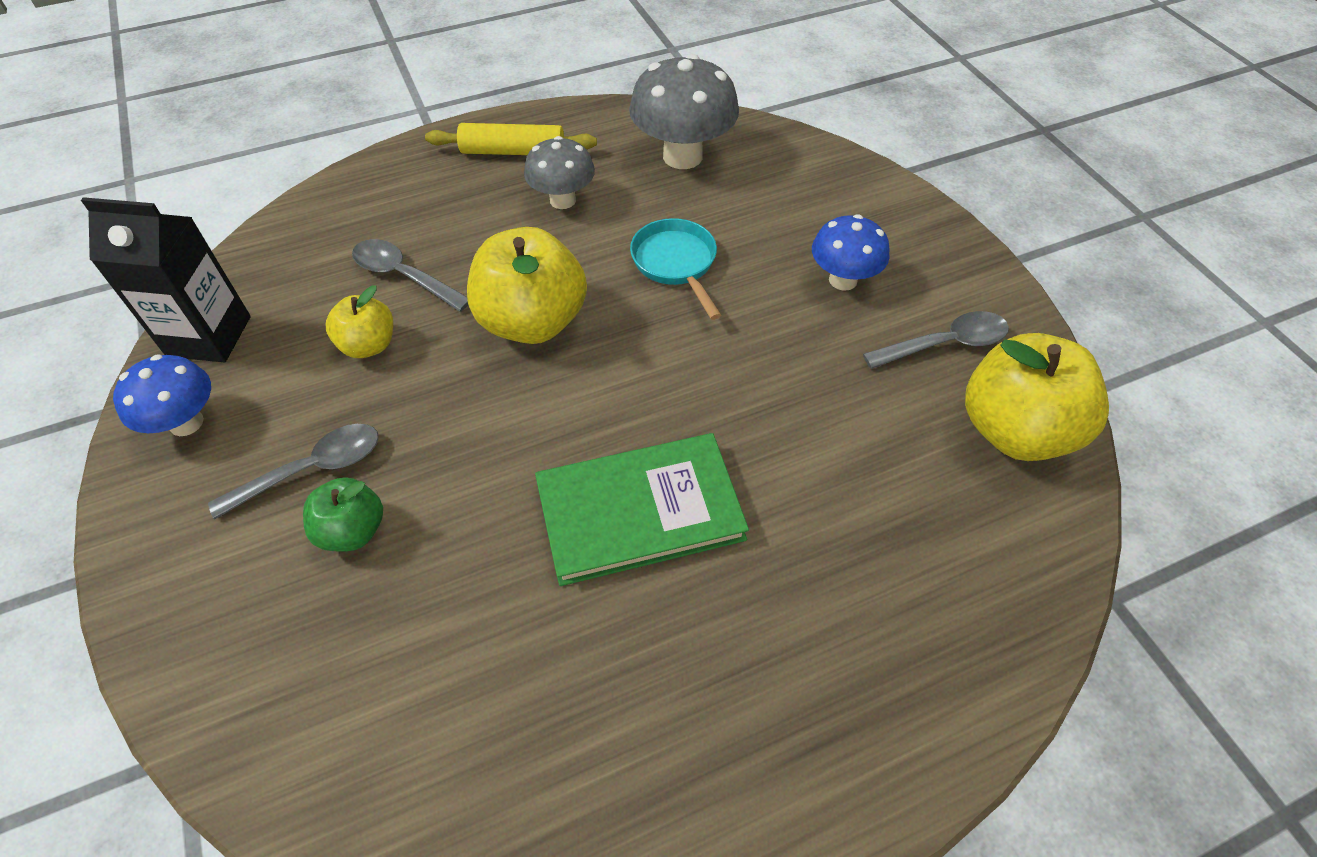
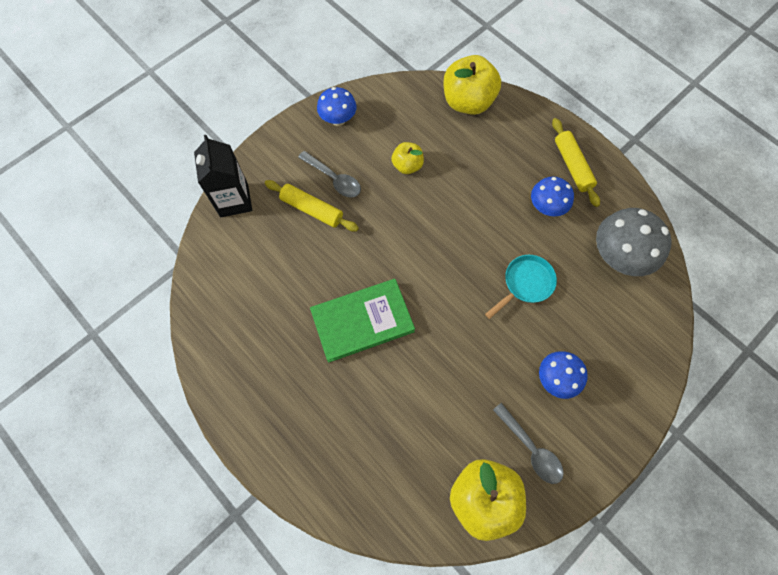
camera: 70 degrees right, 15 degrees up
(209, 336) = (385, 100): black carton -> black carton (234, 200)
(353, 530) = (312, 209): green apple -> yellow rolling pin
(404, 276) = (455, 158): grey spoon -> none
(532, 321) = (452, 229): yellow apple -> yellow apple (468, 102)
(562, 200) = (546, 207): grey mushroom -> blue mushroom
(640, 511) = (362, 321): green book -> green book turned 75 degrees counterclockwise

